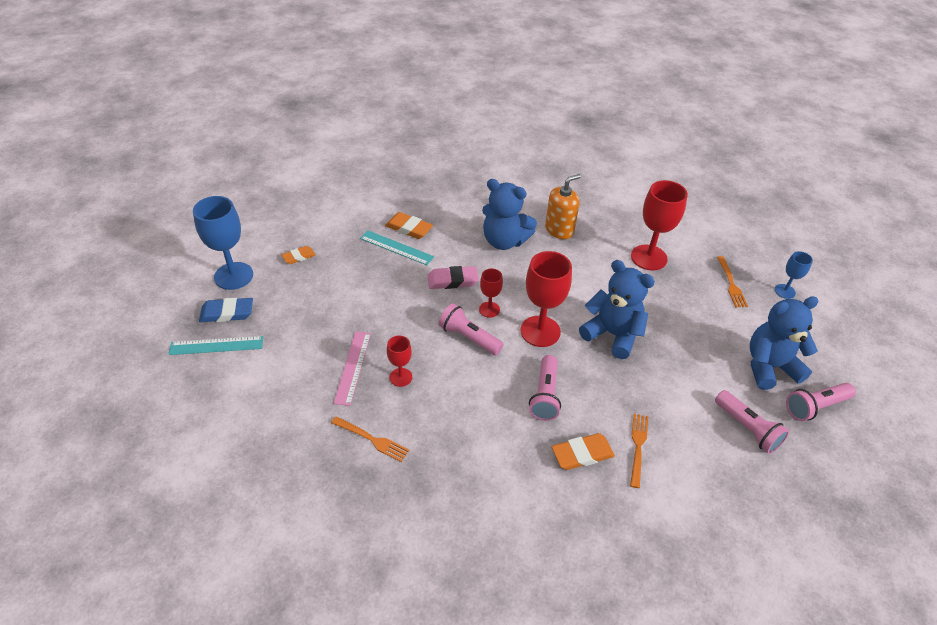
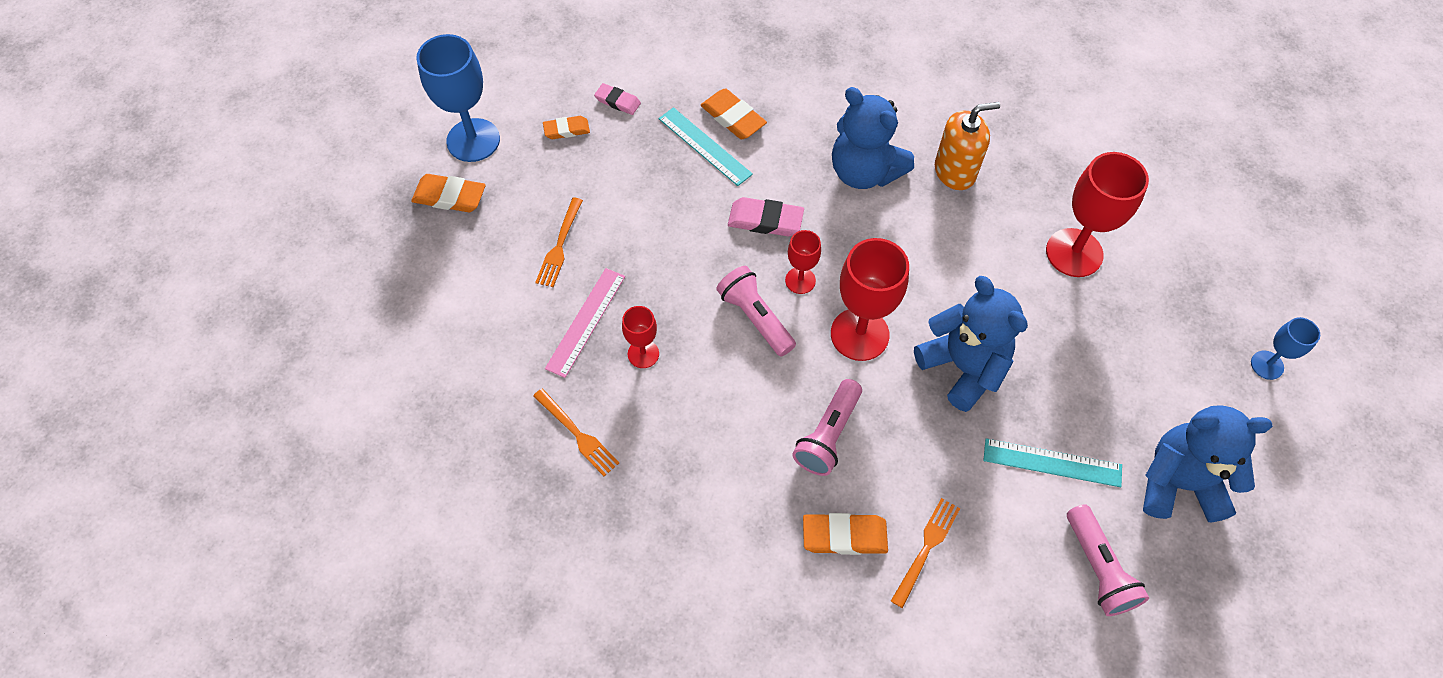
camera: 20 degrees right, 15 degrees up
(216, 345) = (424, 243): turquoise ruler -> turquoise ruler (1052, 463)
(227, 313) = (450, 196): blue eraser -> orange eraser
(328, 234) = (618, 101): none -> pink eraser
(731, 284) = (1185, 330): orange fork -> orange fork (559, 245)
(815, 407) = (1218, 565): pink flashlight -> none

